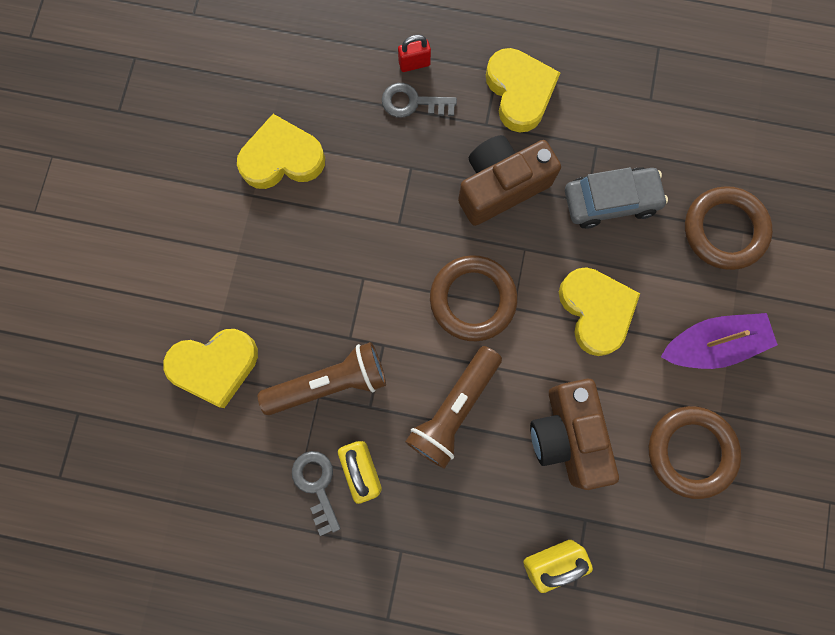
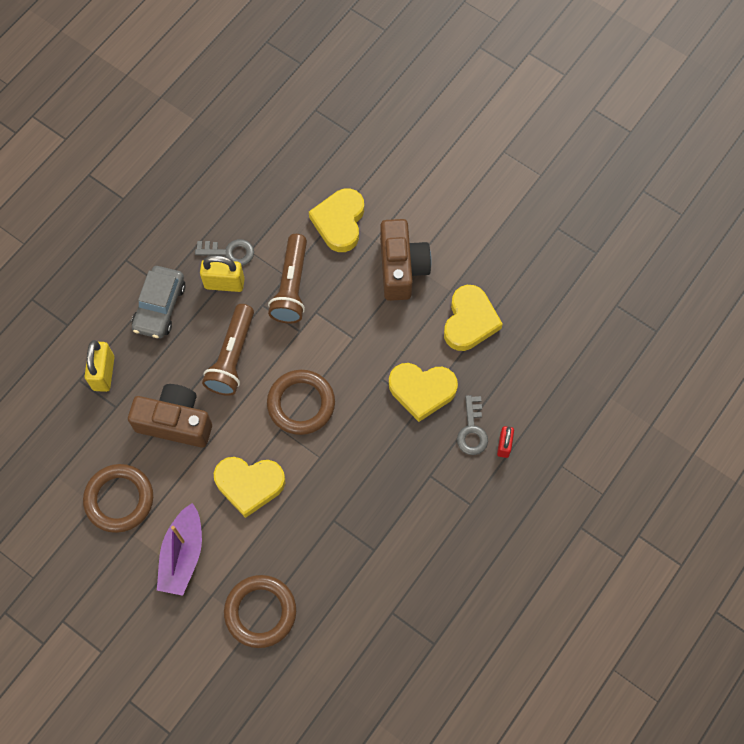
camera: 115 degrees right, 10 degrees down
(413, 102) = (472, 430): grey key -> grey key turned 150 degrees clockwise
(454, 409) = (232, 357): brown flashlight -> brown flashlight turned 135 degrees counterclockwise
(500, 186) = (375, 463): brown camera -> brown camera (401, 268)
(519, 92) = (444, 513): yellow heart -> yellow heart (422, 390)
(610, 201) = (325, 537): grey car -> grey car (160, 307)

